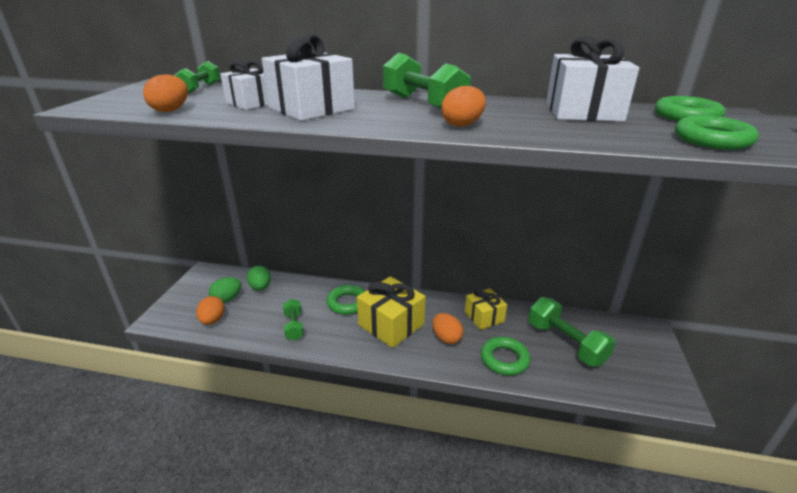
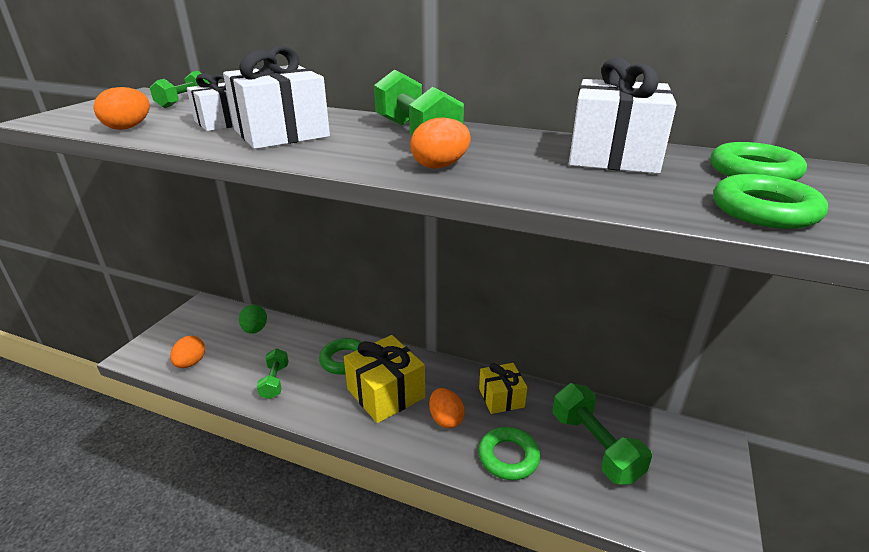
camera: 10 degrees right, 0 degrees up
(227, 299) = (215, 340): green egg -> none

